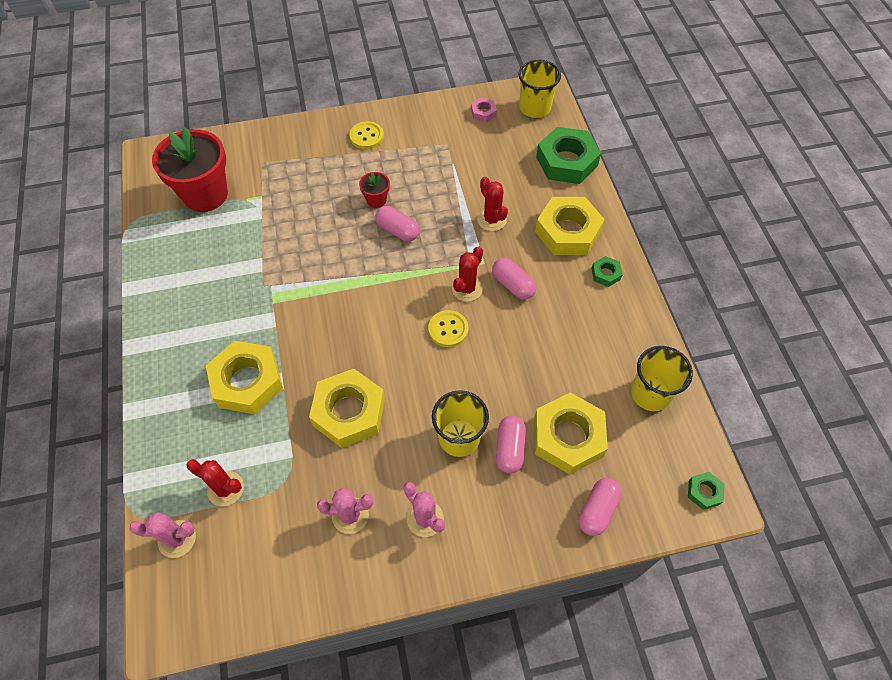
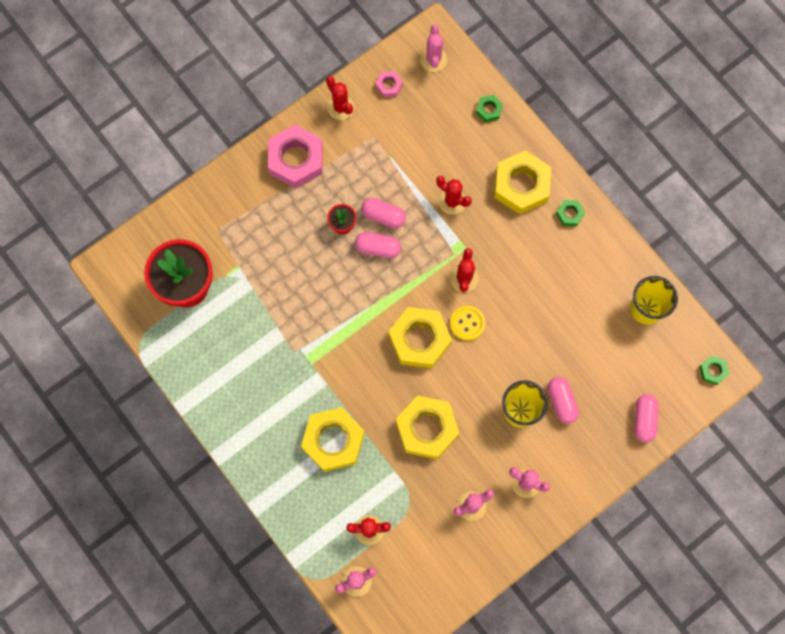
camera: 25 degrees left, 15 degrees up
(366, 136) = (296, 159): yellow button -> pink nut
(430, 113) = (340, 107): none -> red cactus
(513, 285) = (499, 259): pink capsule -> pink capsule (383, 216)
(535, 108) = (433, 59): yellow cup -> pink cactus
(566, 161) = (489, 110): green nut -> green nut, size x0.45
(568, 437) = (600, 373): yellow nut -> yellow nut (419, 339)

